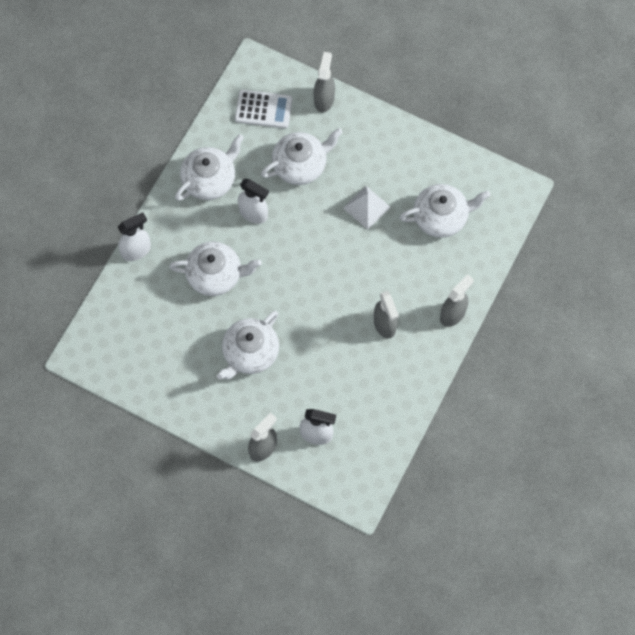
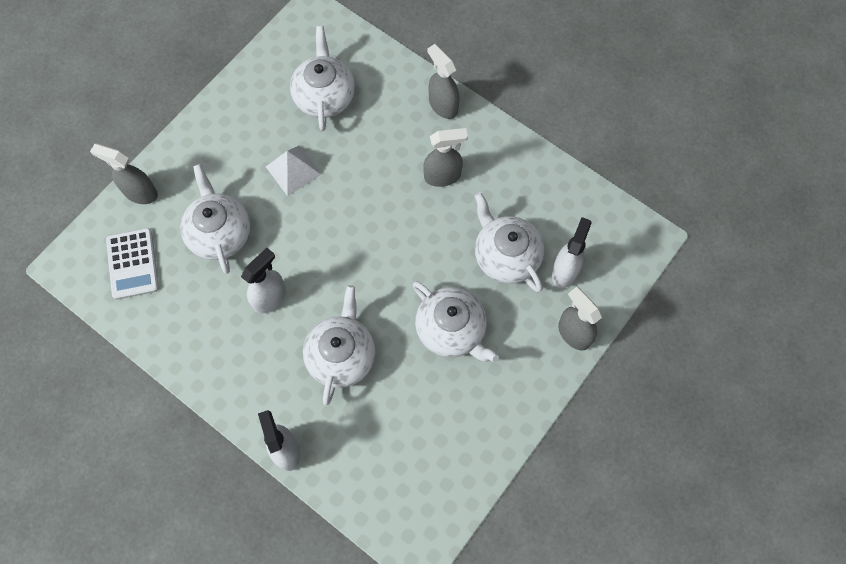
camera: 80 degrees left, 0 degrees up
(210, 180) = (210, 343): white teapot -> white teapot (506, 256)
(263, 109) = (132, 264): white calculator -> white calculator turned 150 degrees clockwise

